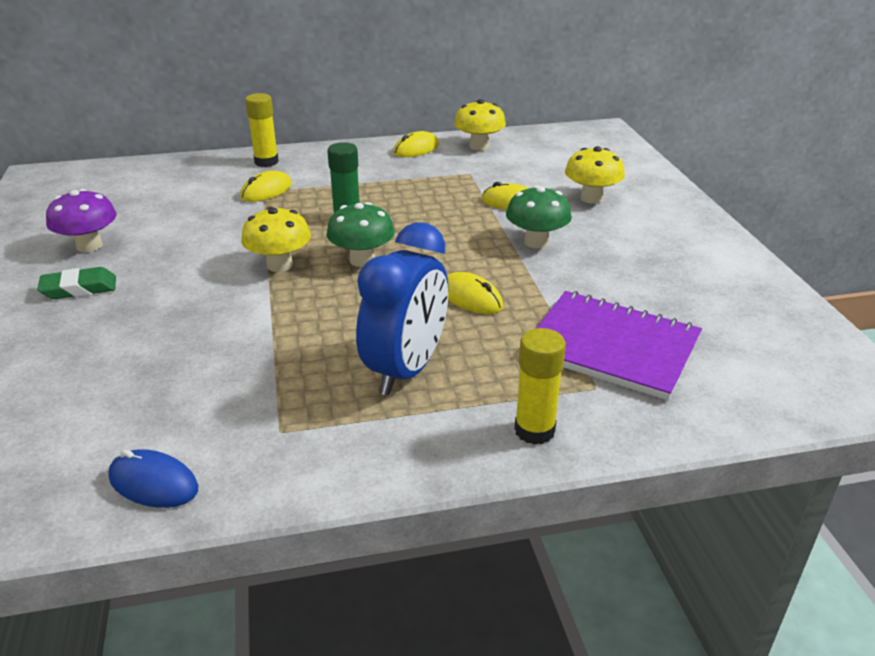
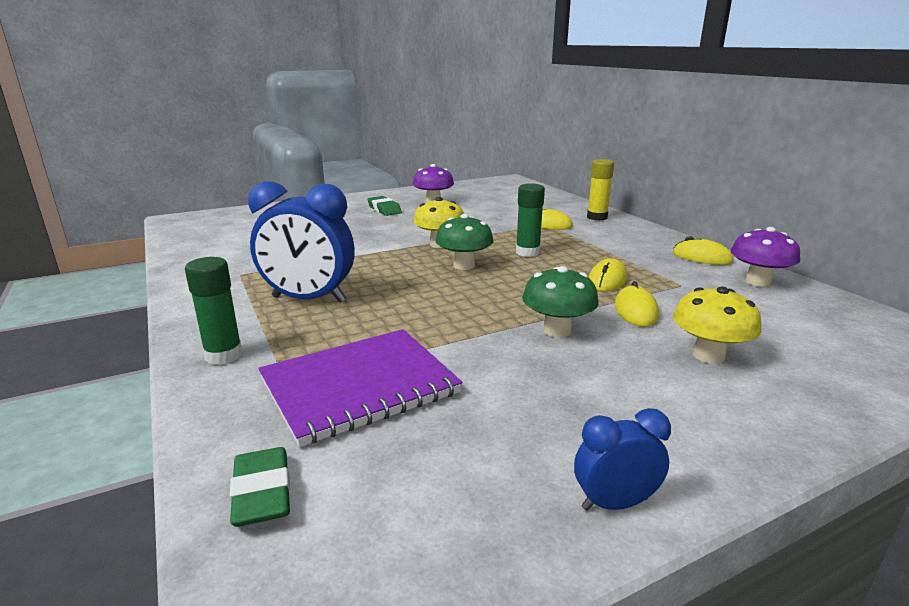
camera: 75 degrees right, 10 degrees down
(153, 483) = (199, 255): blue mouse -> none
(471, 298) = (425, 310): yellow mouse -> yellow mouse (607, 280)
(479, 146) = (758, 282): yellow mushroom -> purple mushroom
(534, 430) = (224, 355): yellow glue stick -> green glue stick
(611, 347) = (359, 386): purple notebook -> purple notebook turned 45 degrees clockwise
(749, 270) = (614, 503): none -> blue clock
(752, 398) = (262, 493): none -> green eraser

